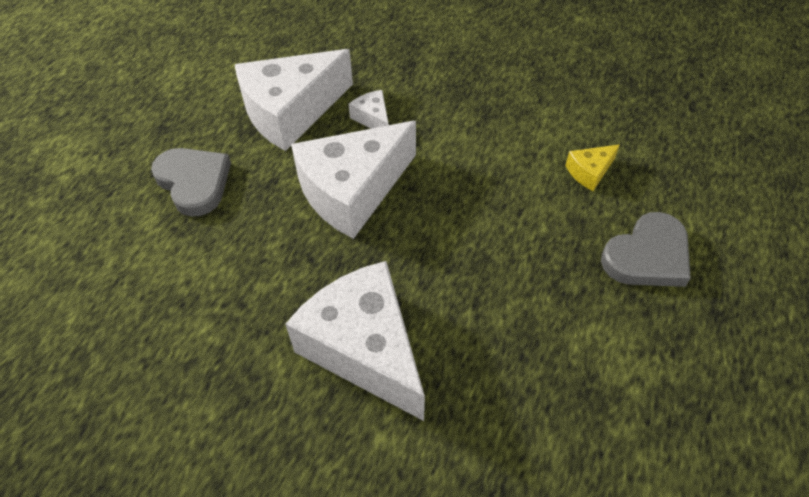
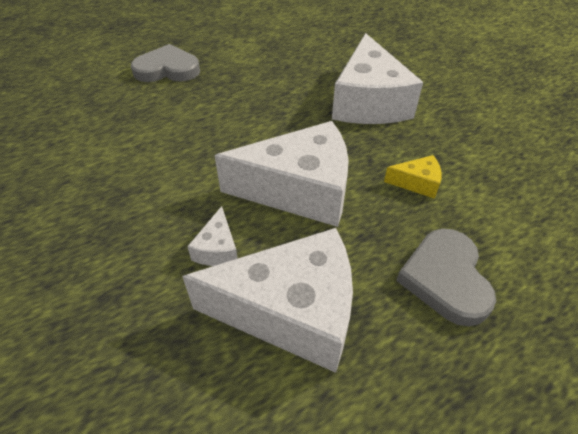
camera: 145 degrees left, 5 degrees down
(589, 172) = (124, 116): yellow cheese -> yellow cheese (417, 183)

